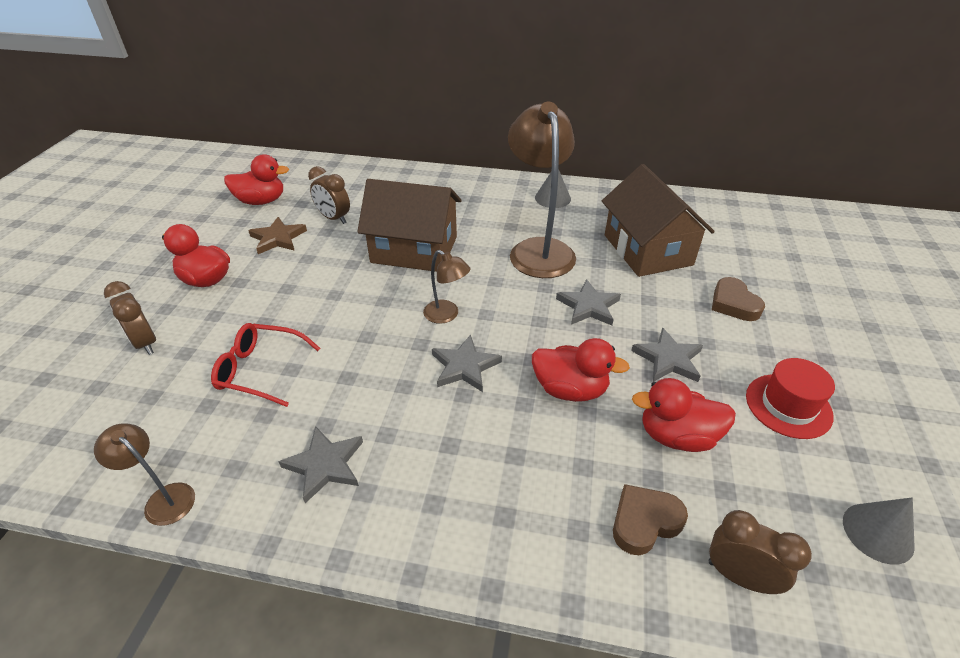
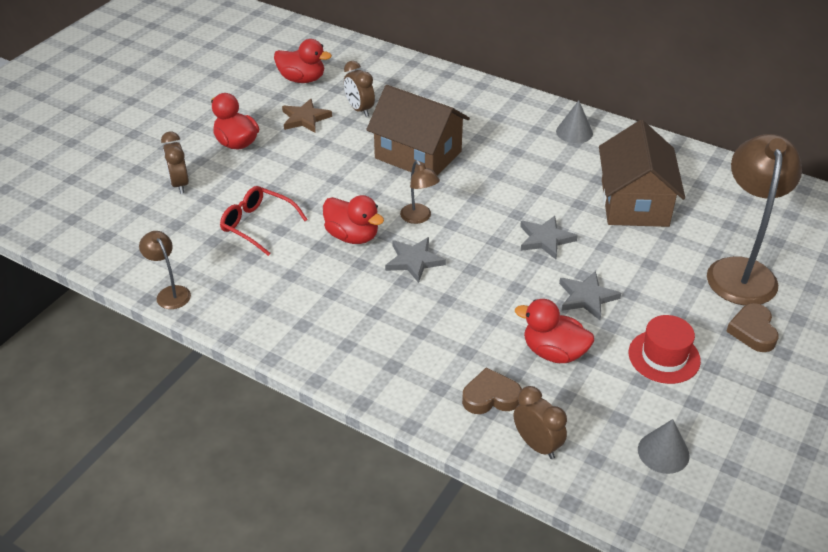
camera: 20 degrees right, 0 degrees up
(325, 465) = (282, 301): grey star -> none
(539, 249) = (531, 179): brown lamp -> brown lamp (741, 271)
(570, 389) = (489, 299): red duck -> red duck (352, 236)
(733, 304) = (681, 268): brown heart -> brown heart (753, 331)

